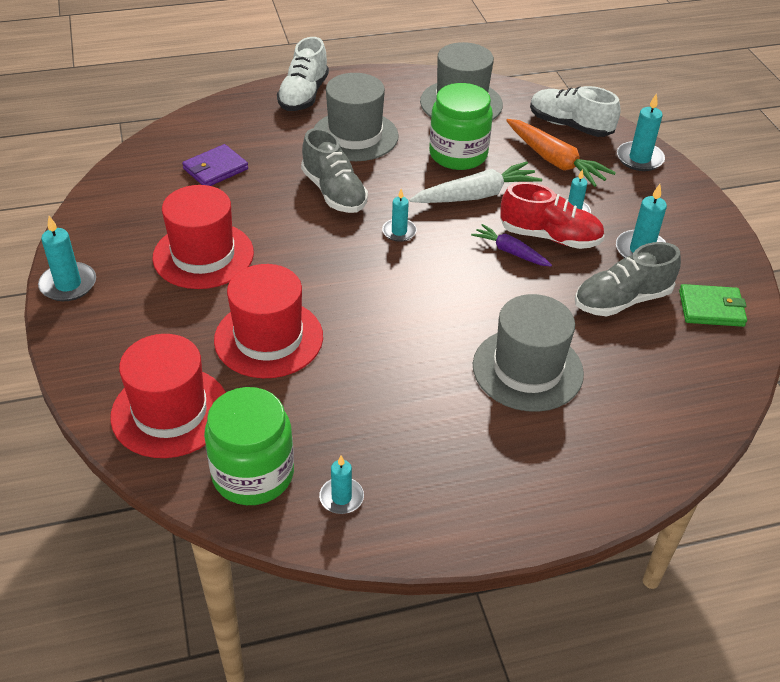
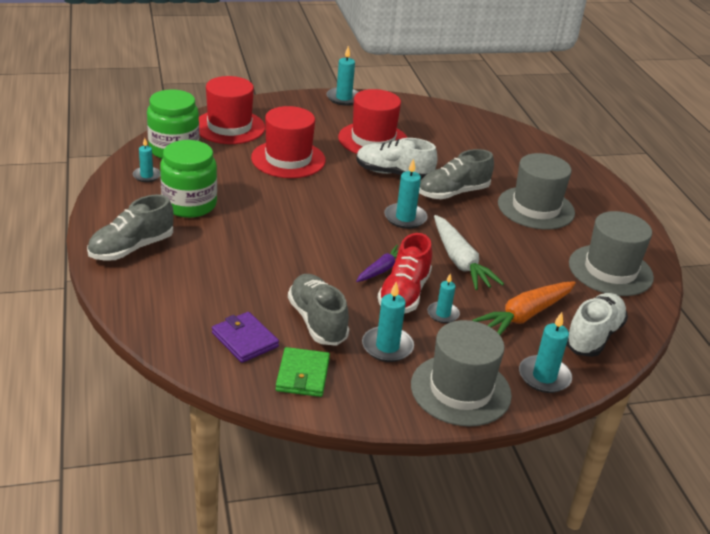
camera: 90 degrees right, 10 degrees down
(215, 169) = (474, 146): purple wallet -> purple wallet (245, 340)
(303, 95) = (591, 188): white shoe -> white shoe (393, 173)
(399, 232) = (405, 218): turquoise candle -> turquoise candle, size x1.52
(458, 154) = (521, 259): green jar -> green jar (189, 204)
(527, 369) = (241, 259): grey hat -> grey hat (460, 390)
(539, 484) = (131, 248): none -> grey shoe

